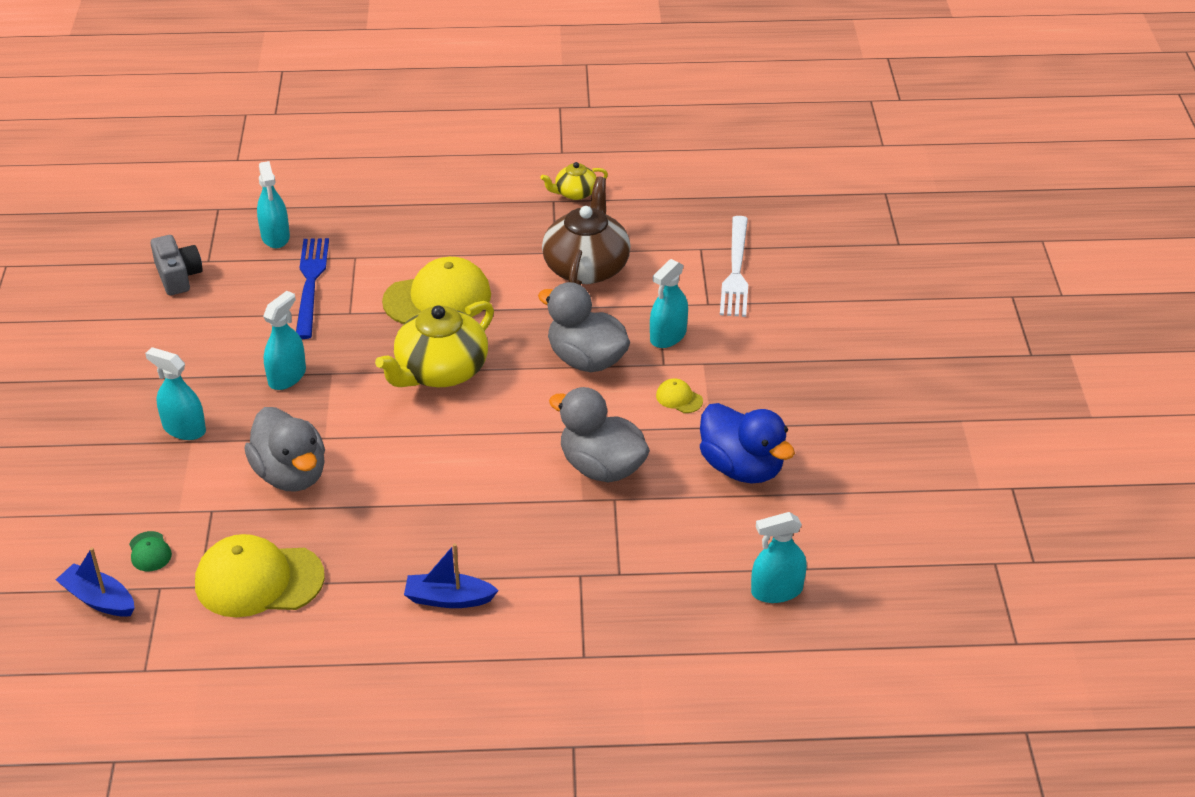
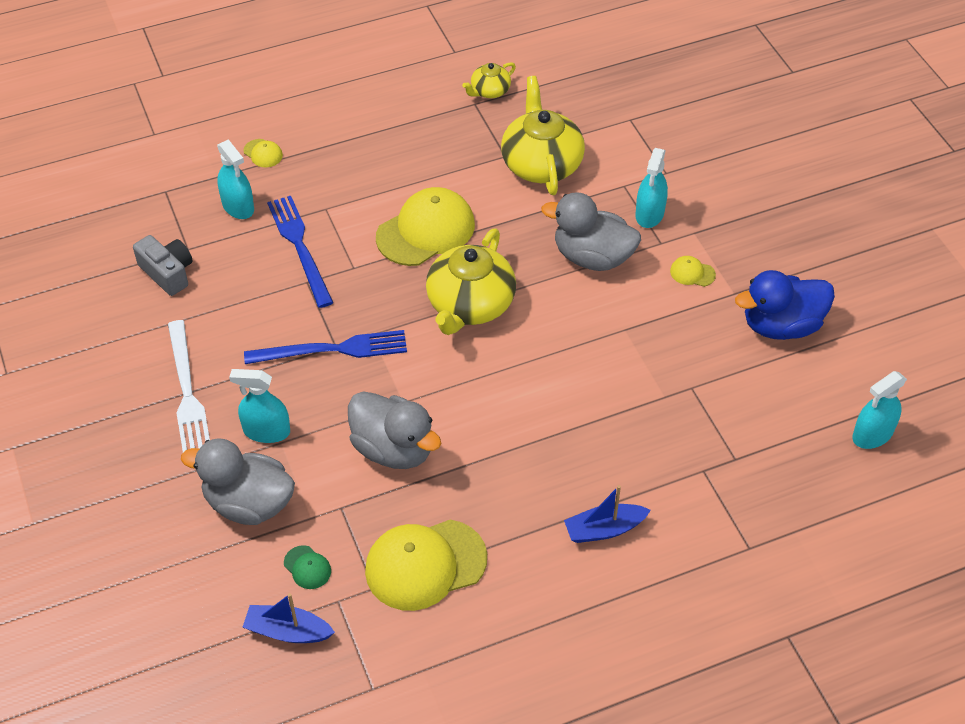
camera: 20 degrees left, 10 degrees up
(287, 376) = (332, 349): turquoise spray bottle -> blue fork
(326, 198) = (263, 153): none -> yellow cap
(586, 267) = (541, 163): brown teapot -> yellow teapot
(601, 467) = (664, 360): grey duck -> grey duck (249, 503)
(736, 270) = (672, 133): white fork -> white fork (187, 391)
(742, 468) = (781, 325): blue duck -> blue duck turned 135 degrees clockwise

